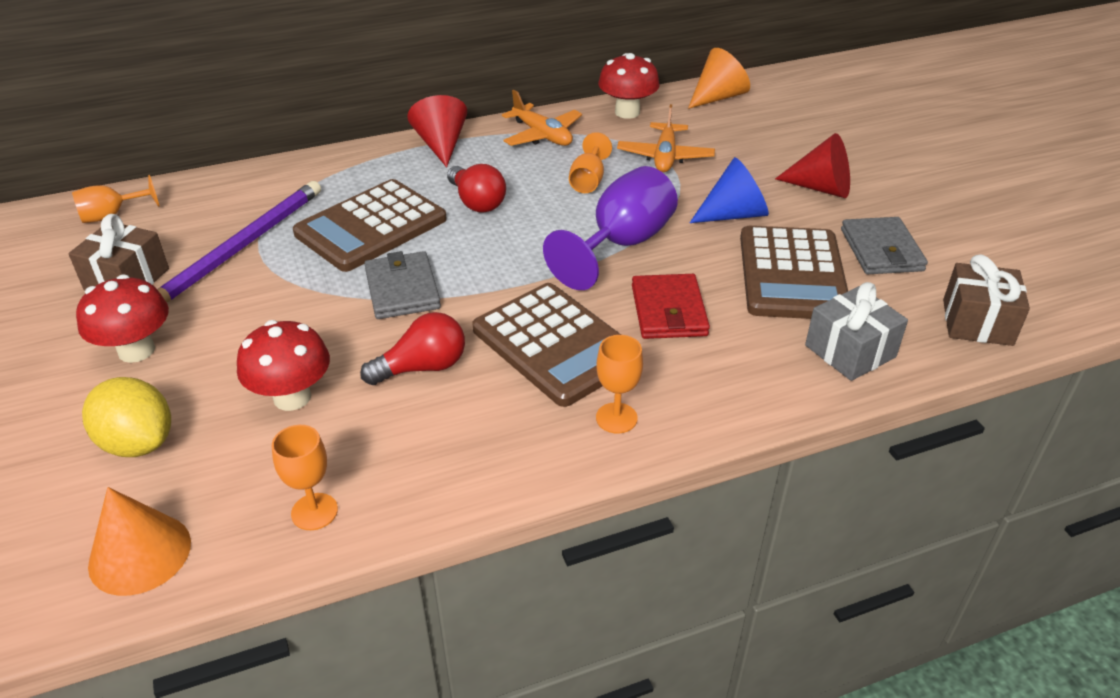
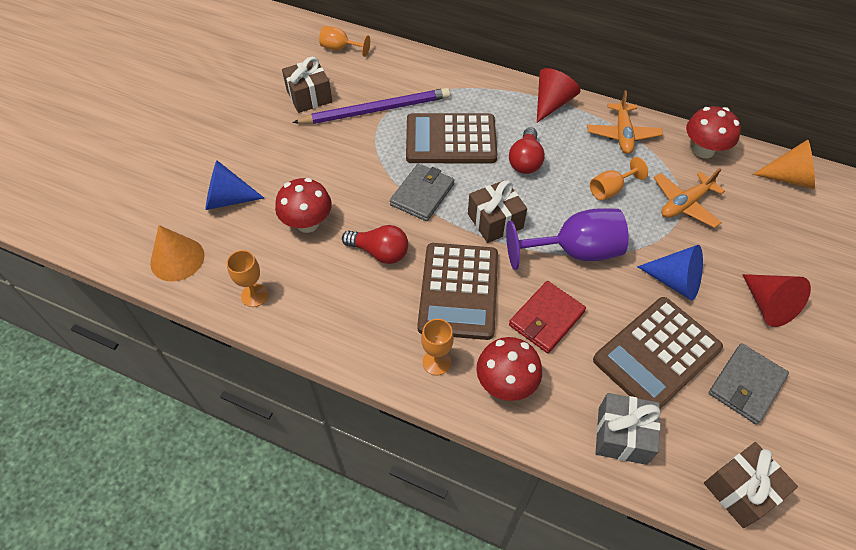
camera: 45 degrees right, 15 degrees up
(136, 350) = (274, 144): red mushroom -> red mushroom (506, 383)
(138, 443) = (228, 199): yellow lemon -> blue cone
(513, 266) = (495, 221): none -> brown gift

